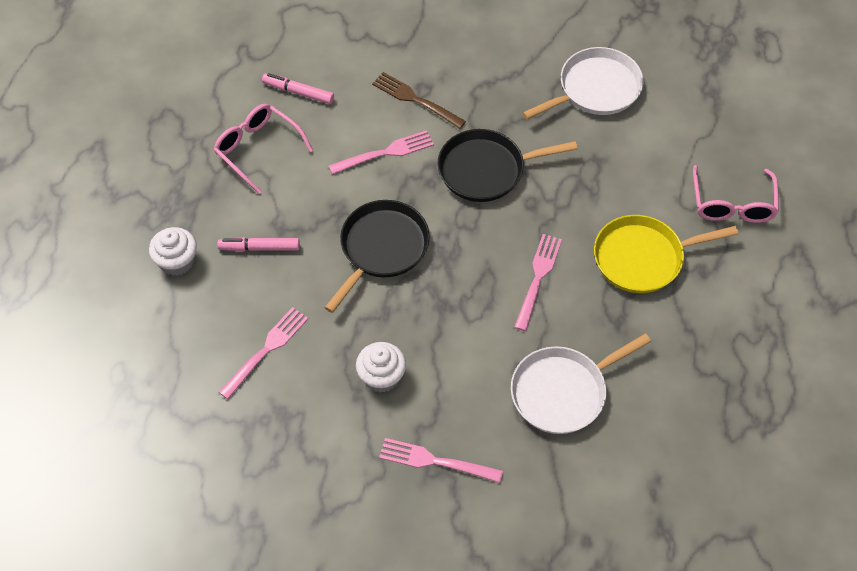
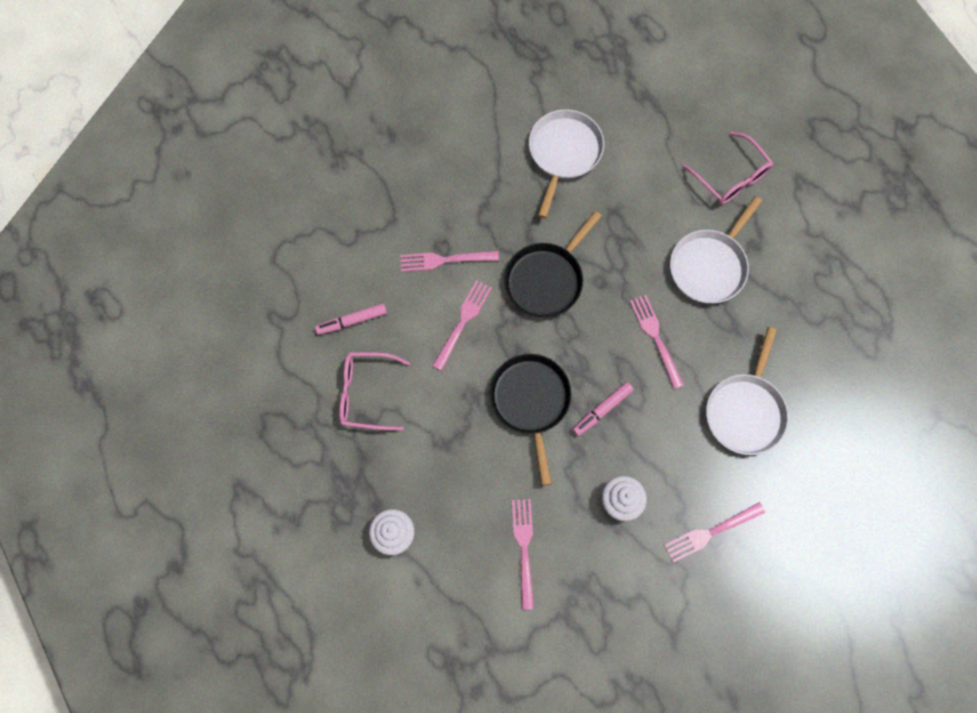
camera: 40 degrees left, 15 degrees up
(259, 248) = (444, 472): pink marker -> pink marker (602, 410)
(415, 100) = (445, 260): brown fork -> pink fork
(643, 258) = (709, 266): yellow pan -> white pan

